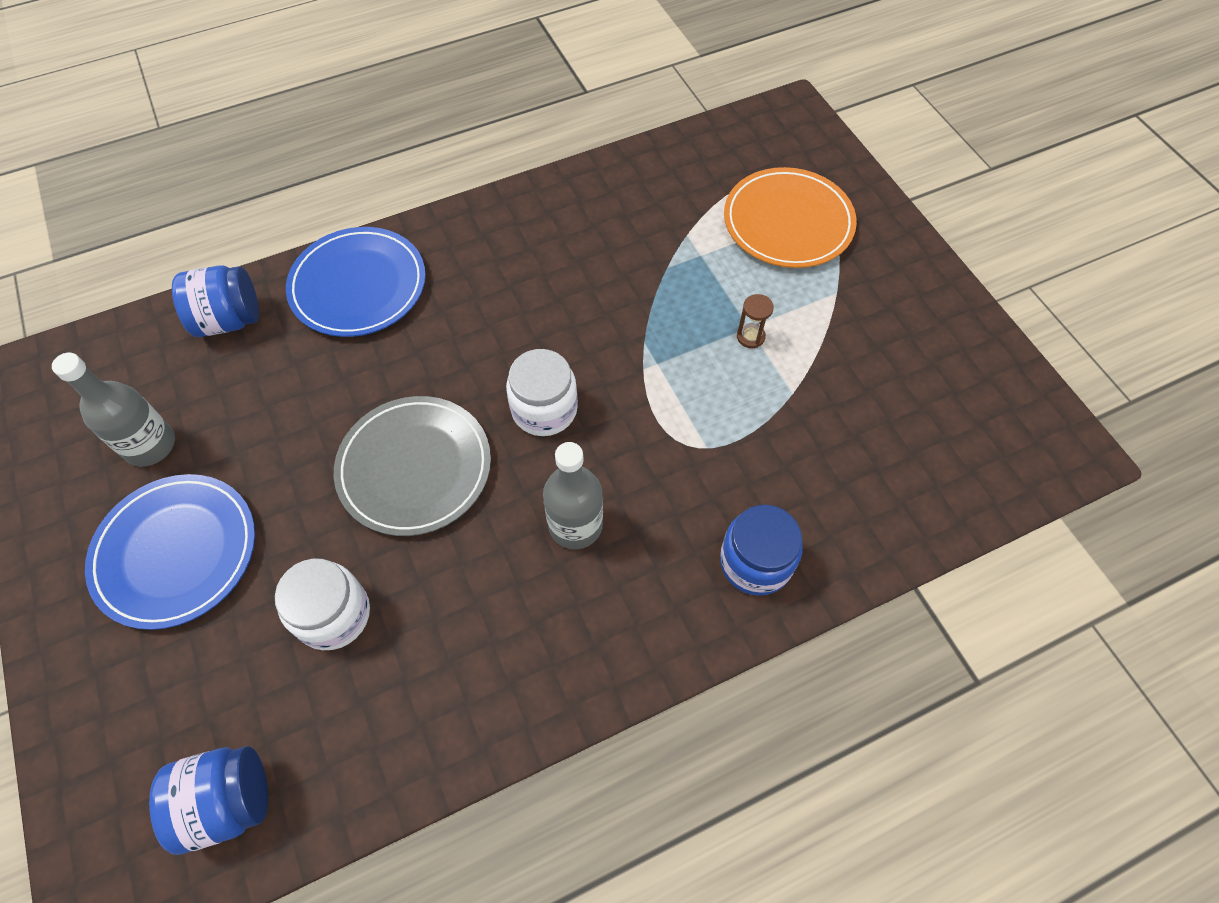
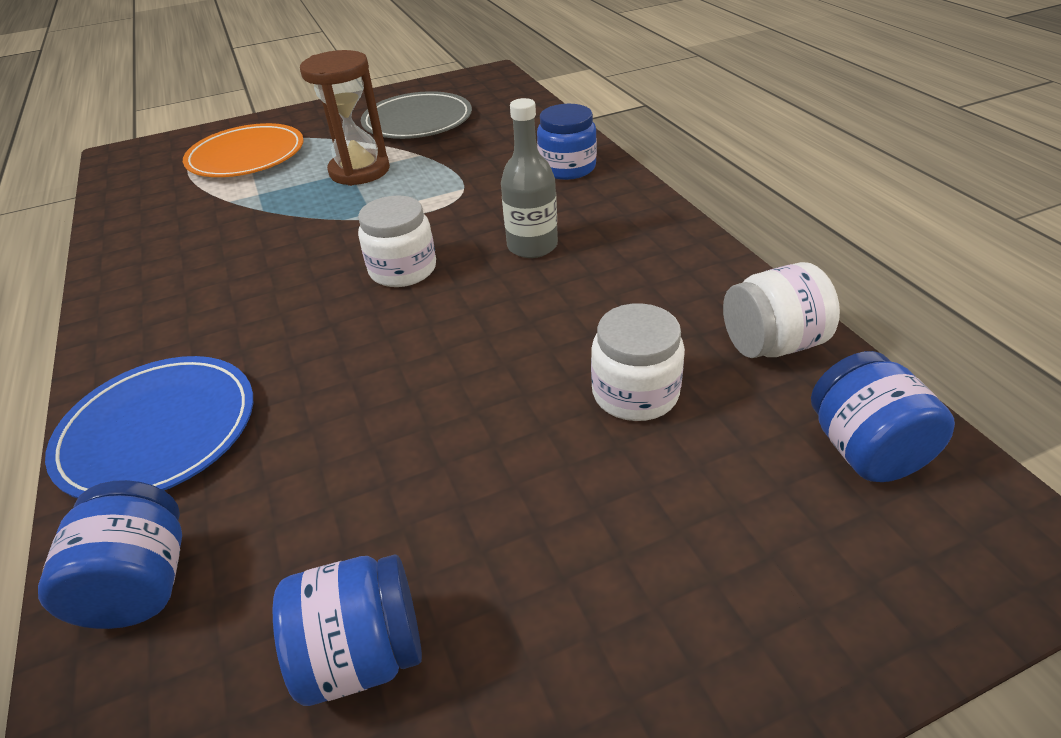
camera: 85 degrees left, 20 degrees down
(150, 445) = (362, 654): grey bottle -> blue jar
(176, 552) = (559, 571): blue plate -> none
(376, 751) = (772, 344): none -> white jar
(414, 468) = (456, 350): grey plate -> grey plate (417, 121)
(750, 337) = (359, 171): brown hourglass -> brown hourglass, size x2.43

